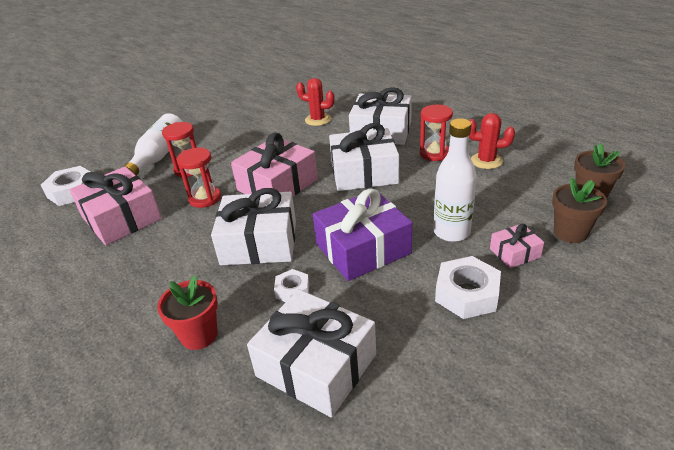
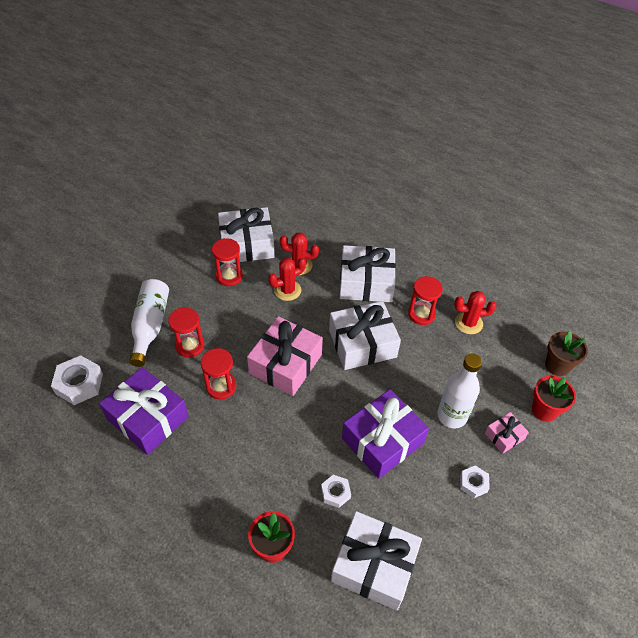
camera: 15 degrees left, 15 degrees up
(121, 218) = (148, 418): pink gift -> purple gift
(248, 126) = (229, 276): none -> red hourglass
(259, 242) = (291, 440): white gift -> white gift (247, 244)
(300, 135) = (287, 290): none -> red cactus
(466, 294) = (473, 483): white nut -> white nut, size x0.58
(570, 233) = (544, 410): brown flower pot -> red flower pot

